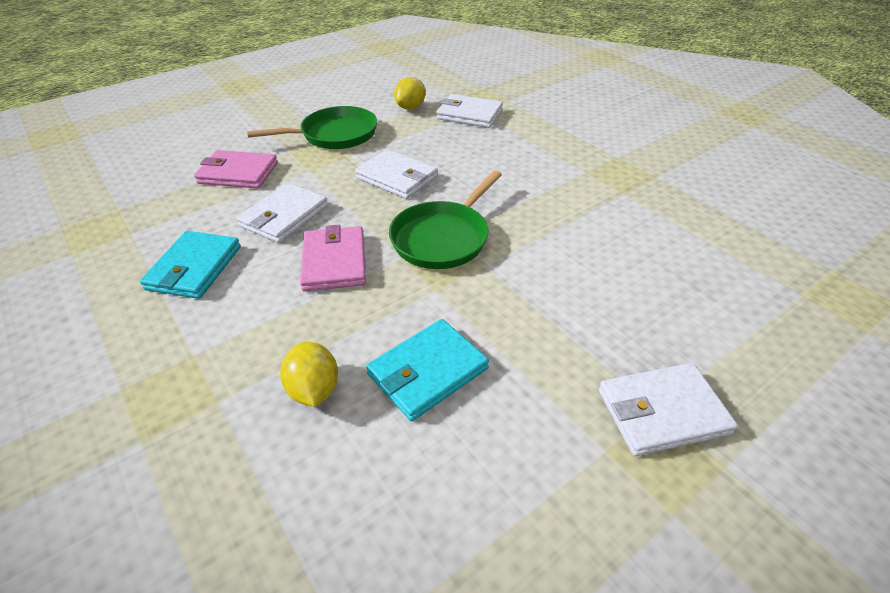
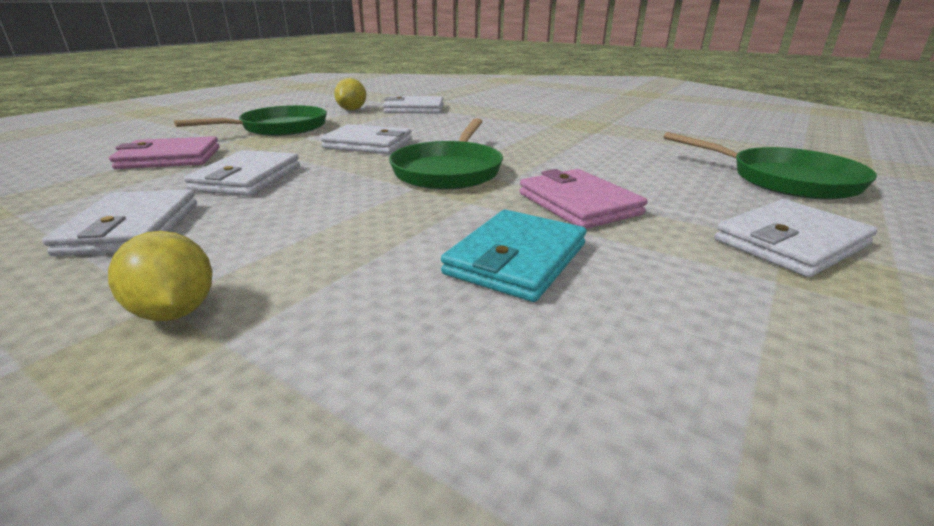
camera: 20 degrees left, 15 degrees down
(194, 268) = (131, 228): turquoise wallet -> white wallet
(314, 389) = (375, 301): yellow lemon -> yellow lemon (175, 311)
(334, 262) = (333, 199): pink wallet -> pink wallet (578, 203)
(751, 322) = (785, 180): none -> green pan

